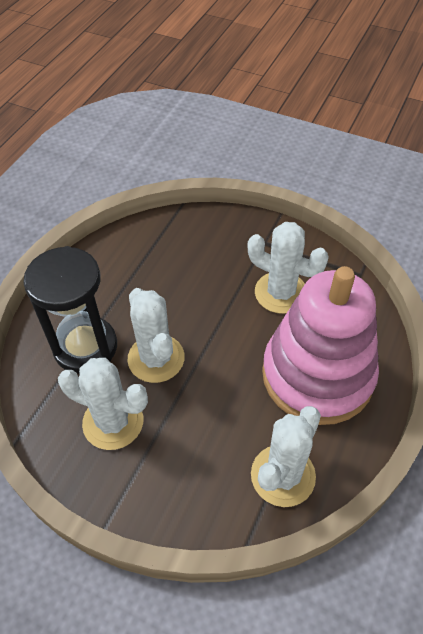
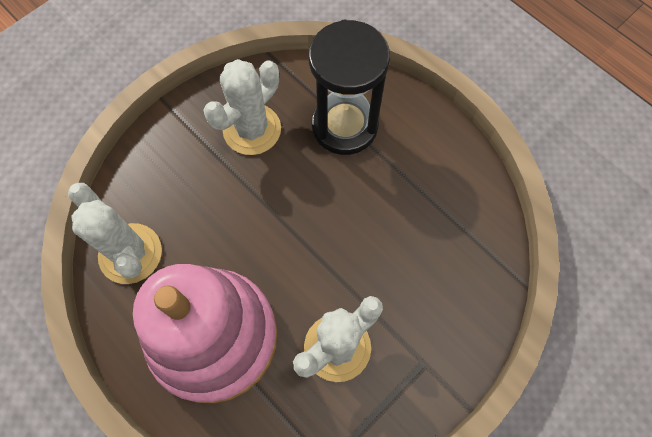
camera: 110 degrees right, 15 degrees up
(156, 358) = (304, 185): white cactus -> none

